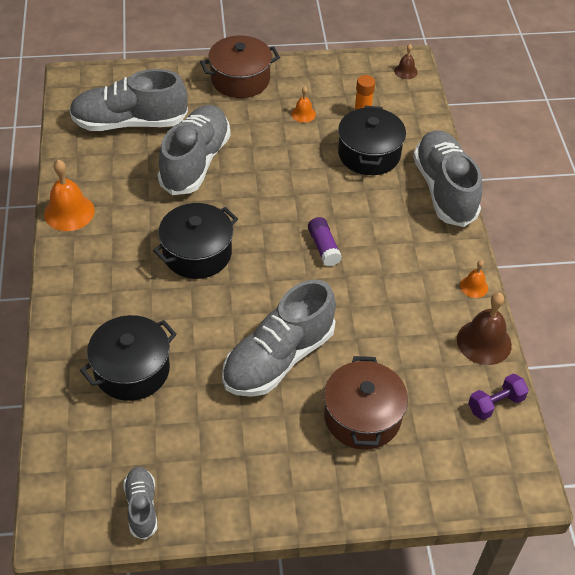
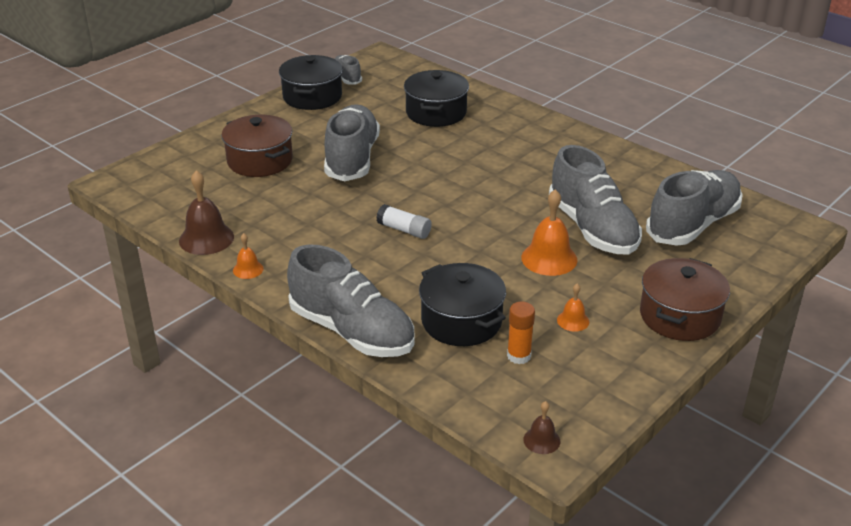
camera: 140 degrees right, 15 degrees down
(69, 212) = (616, 153): orange bell -> orange bell (549, 258)
(142, 507) = (347, 78): grey shoe -> grey shoe turned 150 degrees counterclockwise
(197, 253) = (491, 178): black pot -> black pot (312, 97)
(324, 247) = (404, 230): purple glue stick -> white glue stick
(495, 404) = (167, 209): purple dumbbell -> none

